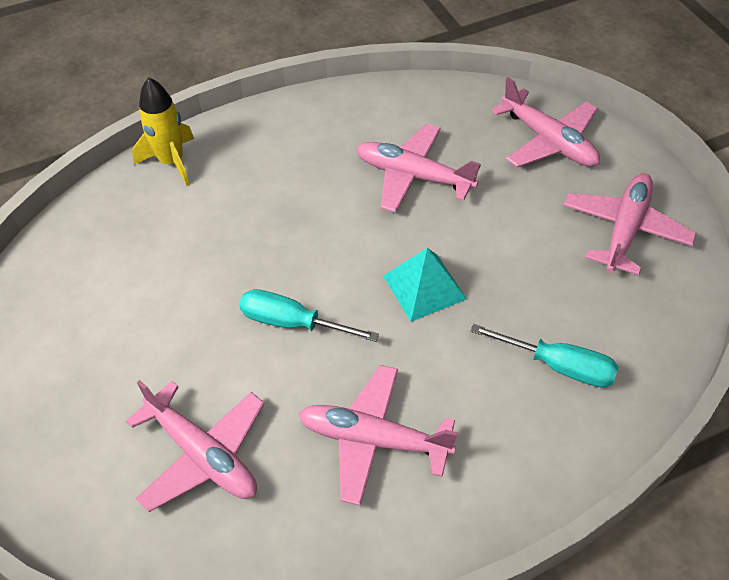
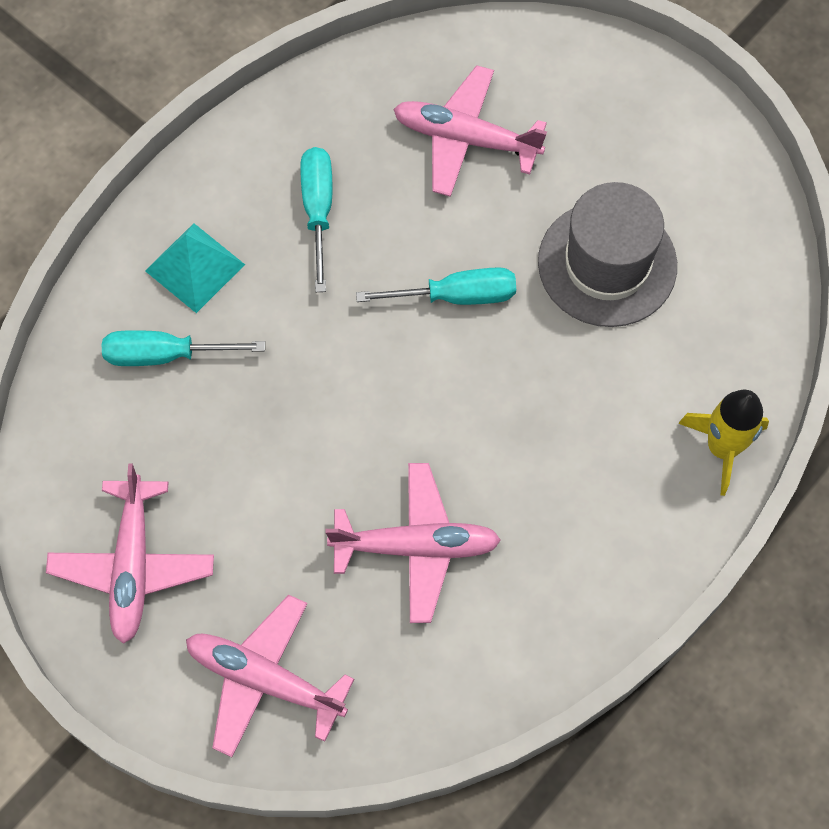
camera: 155 degrees right, 15 degrees up
(159, 302) = (607, 264): none -> grey hat
(373, 439) = (318, 211): pink plane -> turquoise screwdriver
(424, 287) = (337, 392): turquoise pyramid -> turquoise pyramid (195, 267)

